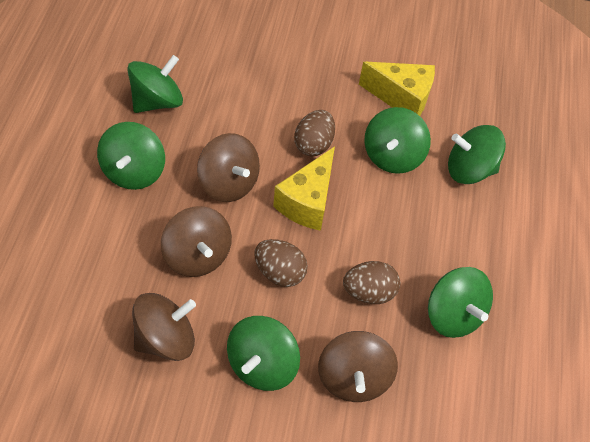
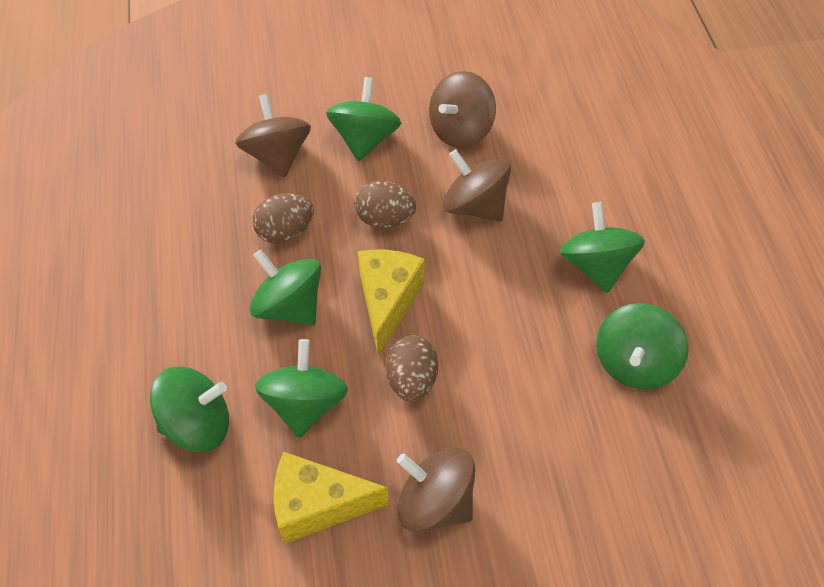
camera: 165 degrees right, 0 degrees up
(229, 183) = (486, 291): brown spinning top -> brown spinning top (435, 501)
(453, 314) = (190, 240): green spinning top -> green spinning top (289, 306)

